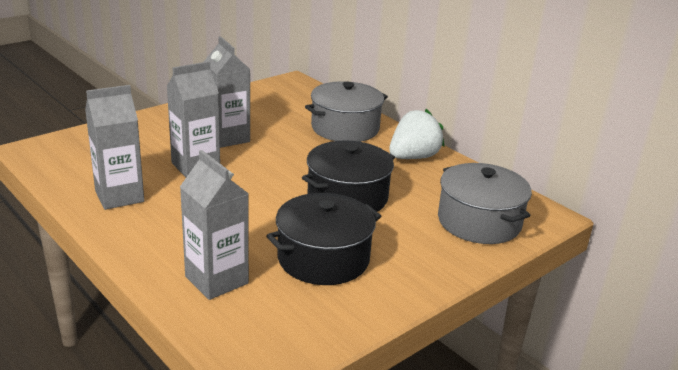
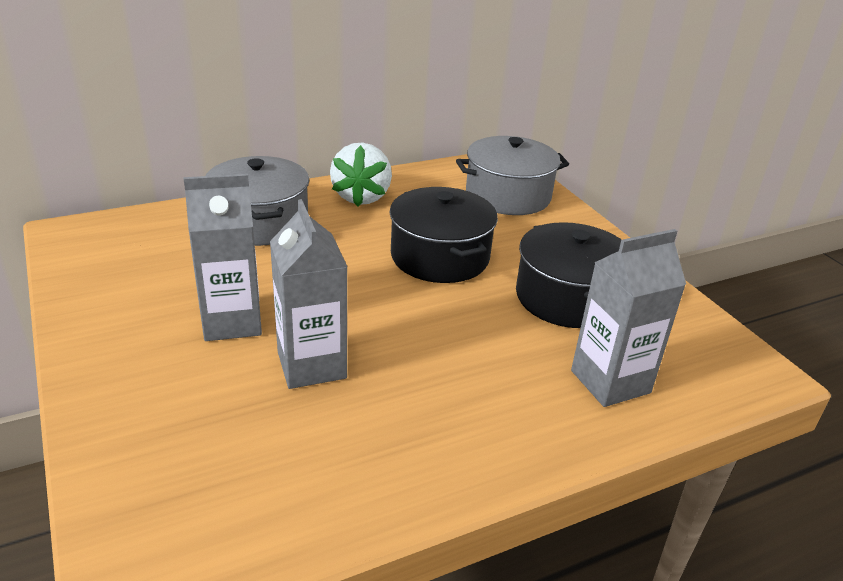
camera: 75 degrees left, 5 degrees up
(119, 196) = (379, 457): grey carton -> none
(413, 157) = (361, 197): white strawberry -> white strawberry turned 150 degrees counterclockwise

